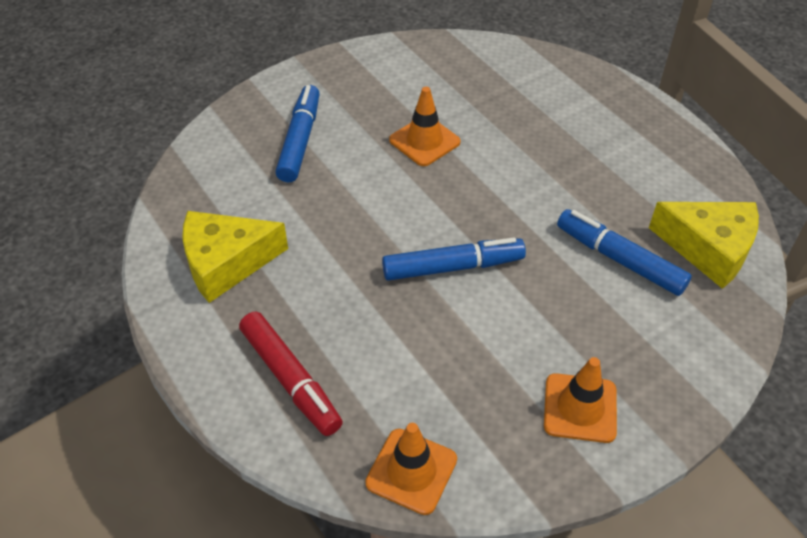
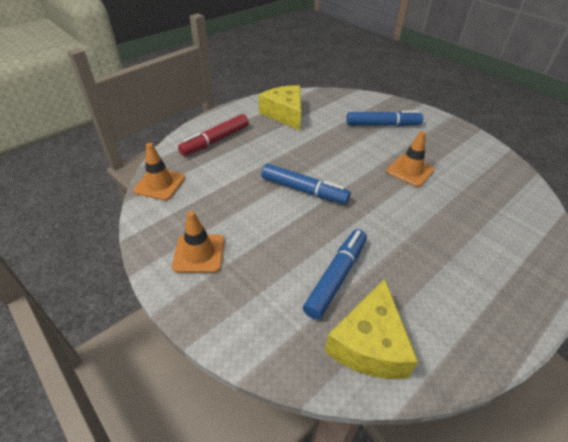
camera: 80 degrees right, 5 degrees down
(452, 267) = (303, 190): blue marker -> blue marker turned 45 degrees counterclockwise

